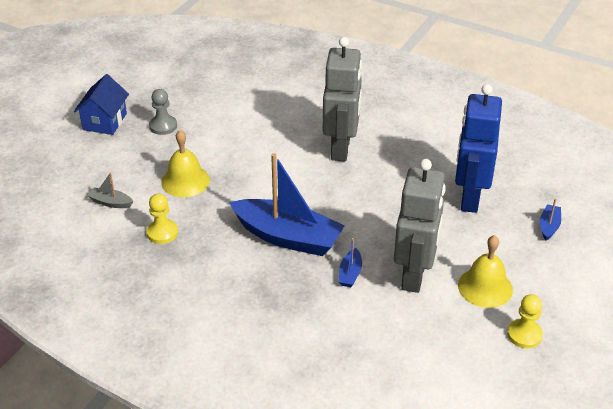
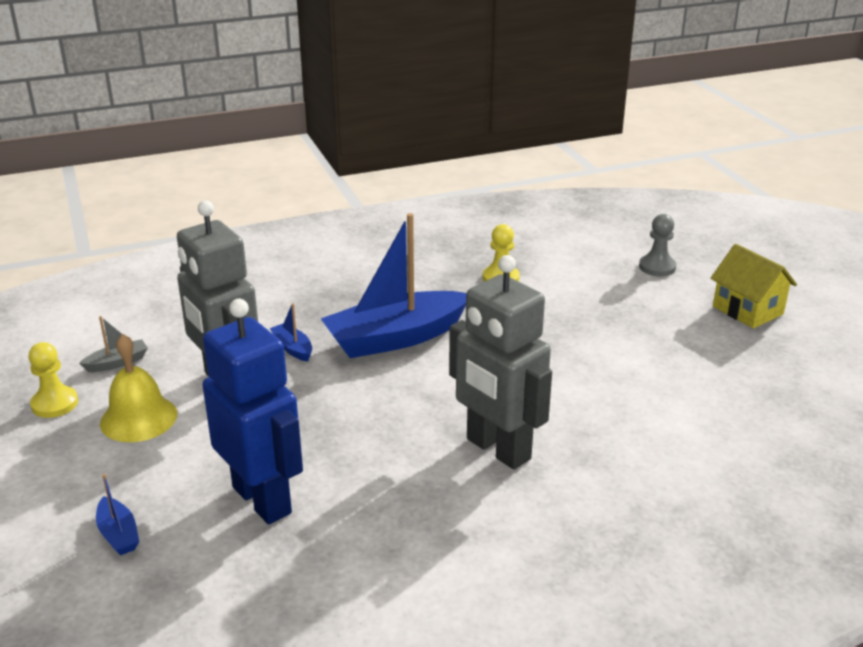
camera: 130 degrees right, 10 degrees down
(105, 121) = (747, 310): blue house -> yellow house
(111, 202) = (583, 269): grey boat -> grey boat (117, 363)
(163, 126) = (698, 342): grey pawn -> grey pawn (657, 267)
(185, 181) = (569, 318): yellow bell -> none

